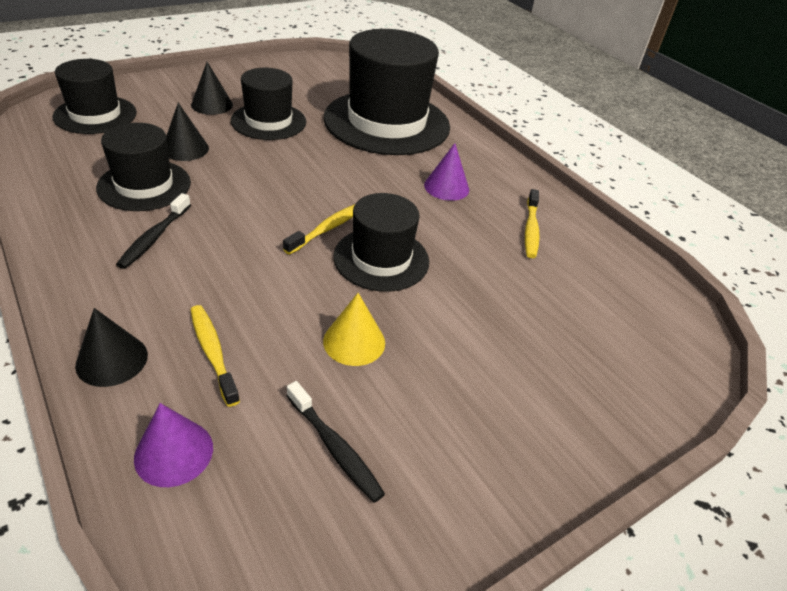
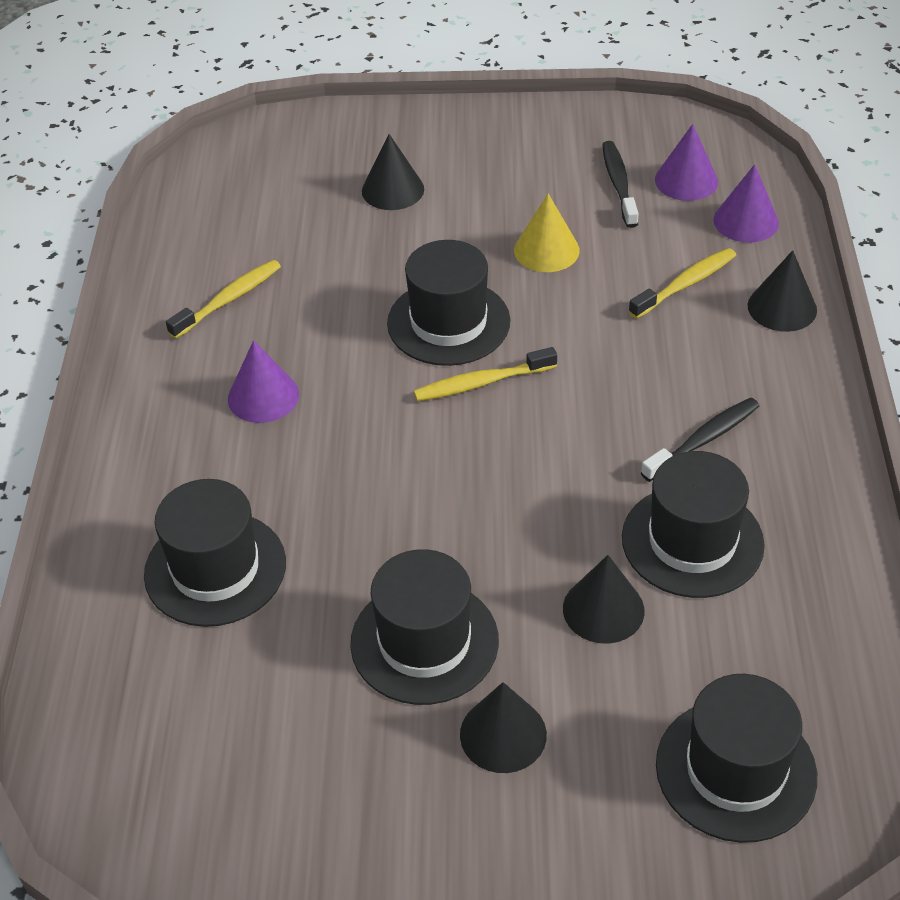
camera: 140 degrees left, 5 degrees up
(213, 352) = (685, 284): yellow toothbrush -> yellow toothbrush turned 135 degrees counterclockwise
(263, 486) = (686, 180): none -> purple cone
(387, 122) = (215, 569): black hat -> black hat, size x0.57
(527, 352) = (393, 190): none -> black cone

